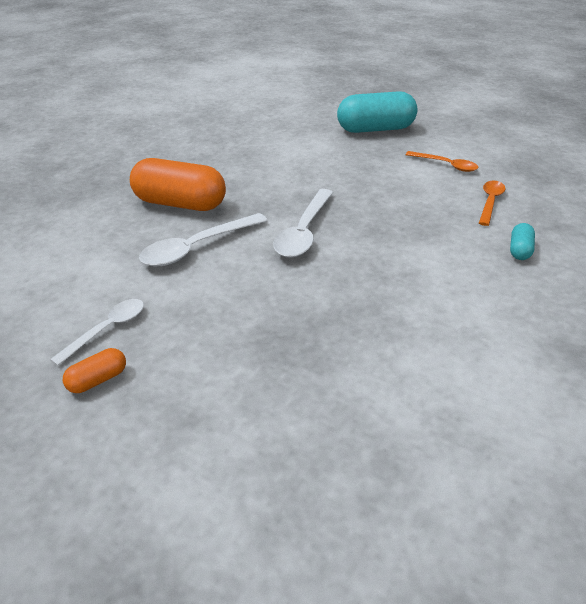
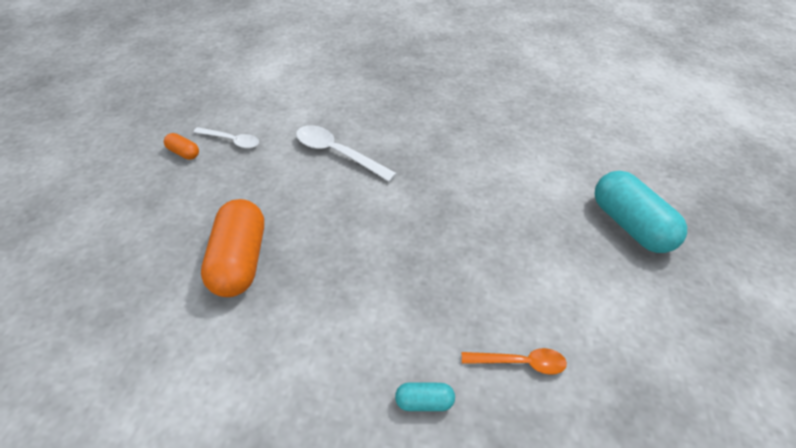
camera: 70 degrees right, 10 degrees up
(180, 204) = (395, 127): orange capsule -> orange capsule (240, 260)
(304, 232) = (385, 210): white spoon -> none
(446, 165) = (586, 306): orange spoon -> none

